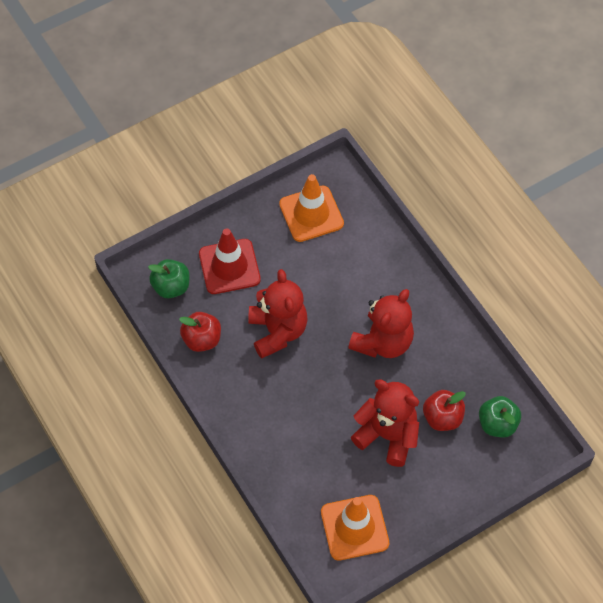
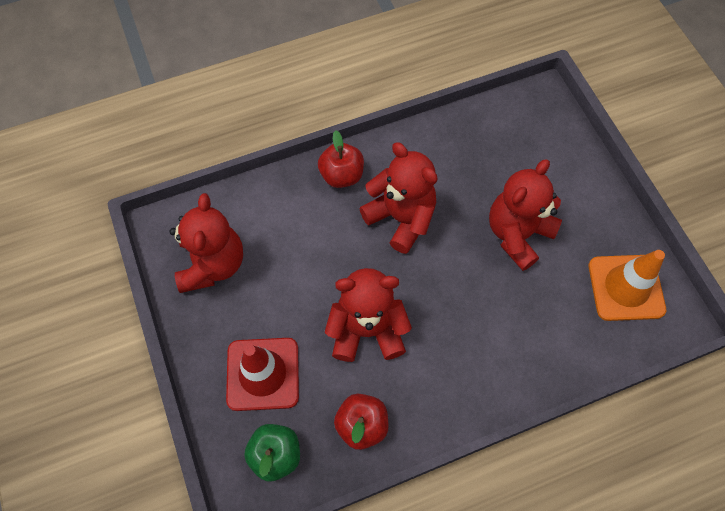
camera: 80 degrees left, 5 degrees up
(311, 214) = (212, 264): orange traffic cone -> red teddy bear
(442, 418) = (501, 177): red apple -> red apple (341, 175)
(497, 424) = (514, 129): green apple -> none

